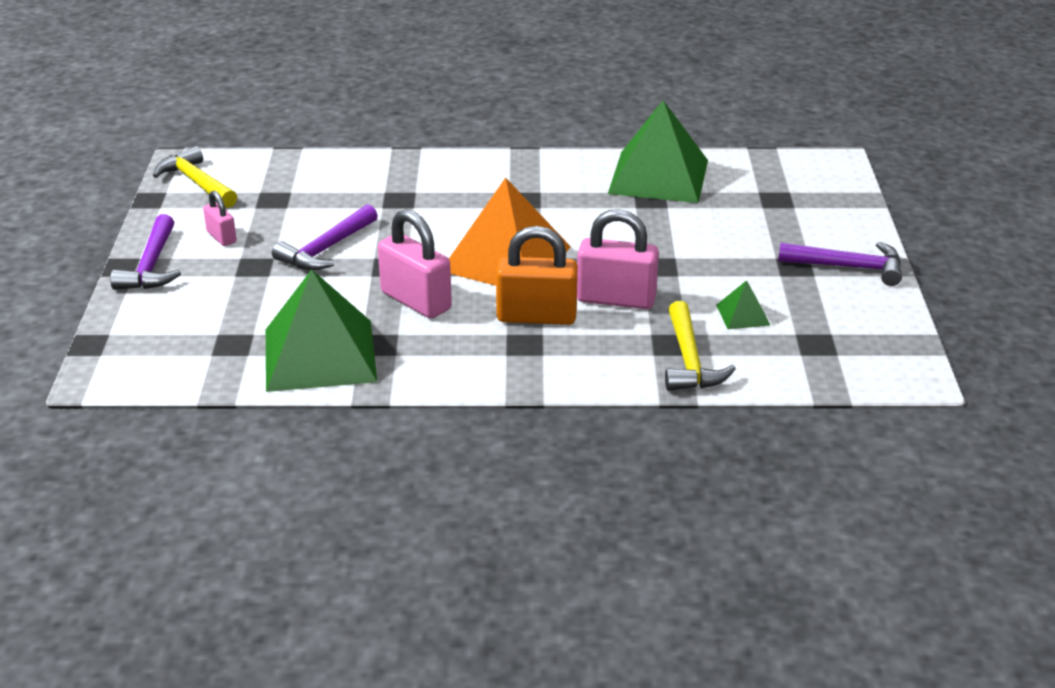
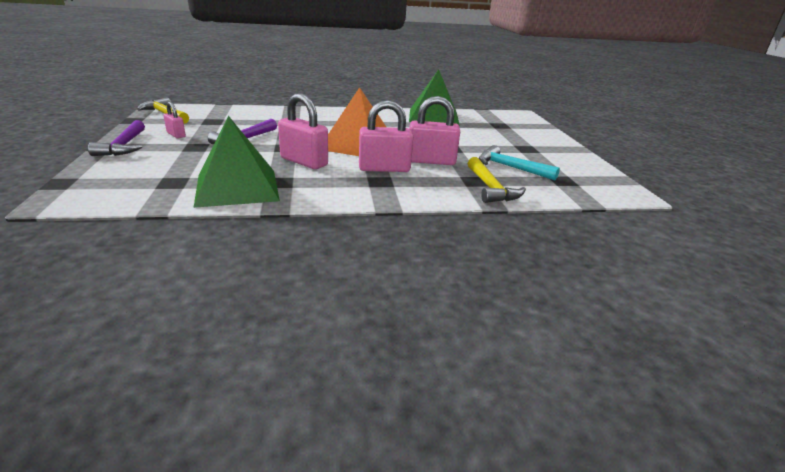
camera: 10 degrees left, 5 degrees down
(536, 317) = (384, 168): orange padlock -> pink padlock
(743, 315) = (510, 168): green pyramid -> turquoise hammer
(848, 267) = (556, 149): purple hammer -> none

